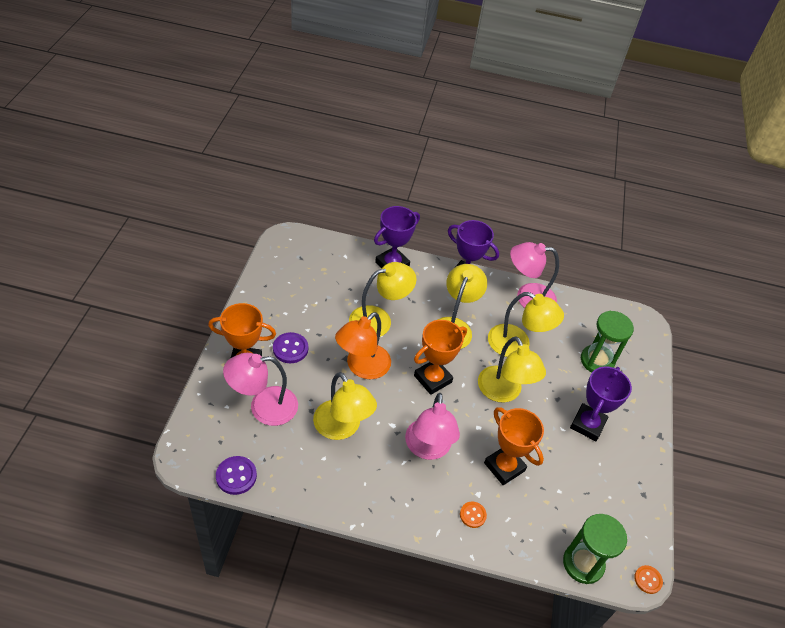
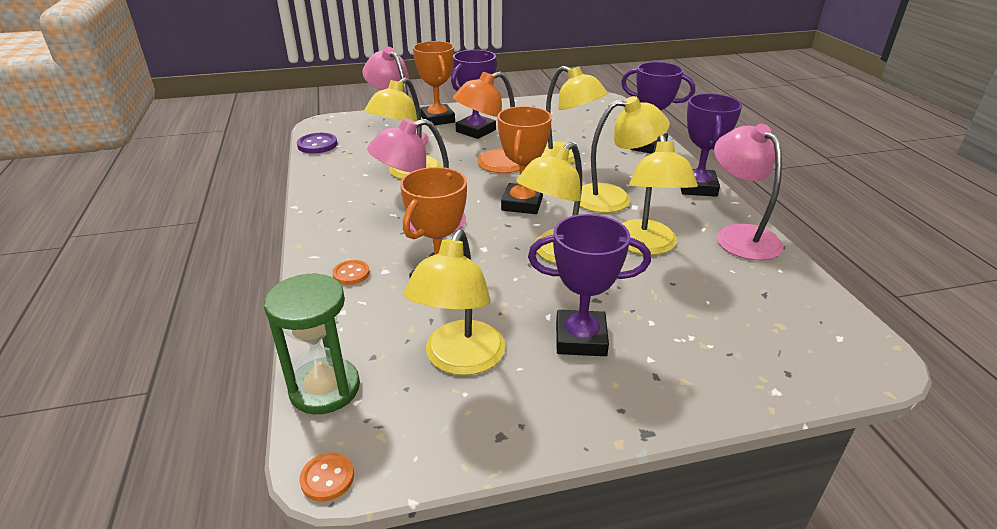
camera: 70 degrees right, 15 degrees down
(290, 349) = (476, 131): purple button -> purple trophy
(362, 367) = (492, 165): orange lamp -> orange lamp turned 45 degrees counterclockwise
(432, 379) = (522, 204): orange trophy -> orange trophy turned 75 degrees clockwise
(583, 488) = (460, 360): none -> yellow lamp
(597, 361) = (714, 322): green hourglass -> none

